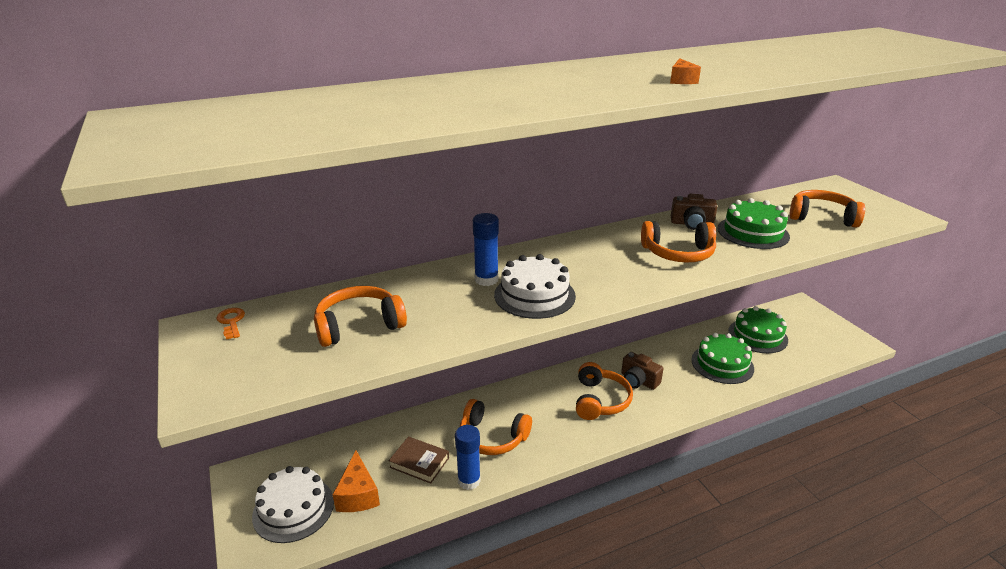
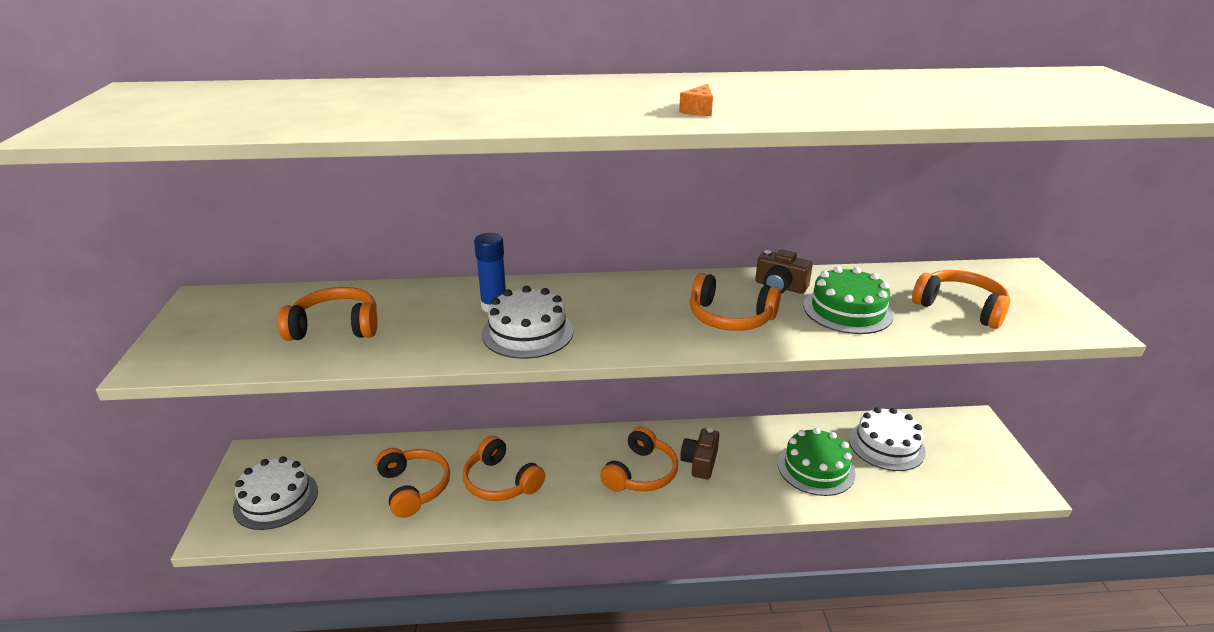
camera: 20 degrees right, 0 degrees up
(231, 322) = (233, 300): orange key -> none
(358, 494) = (339, 502): orange cheese -> none
(419, 462) = (414, 488): brown book -> orange headphones
(469, 480) = (449, 519): blue glue stick -> none
(638, 381) = (700, 462): brown camera -> brown camera turned 45 degrees clockwise
(757, 335) = (886, 445): green cake -> white cake

